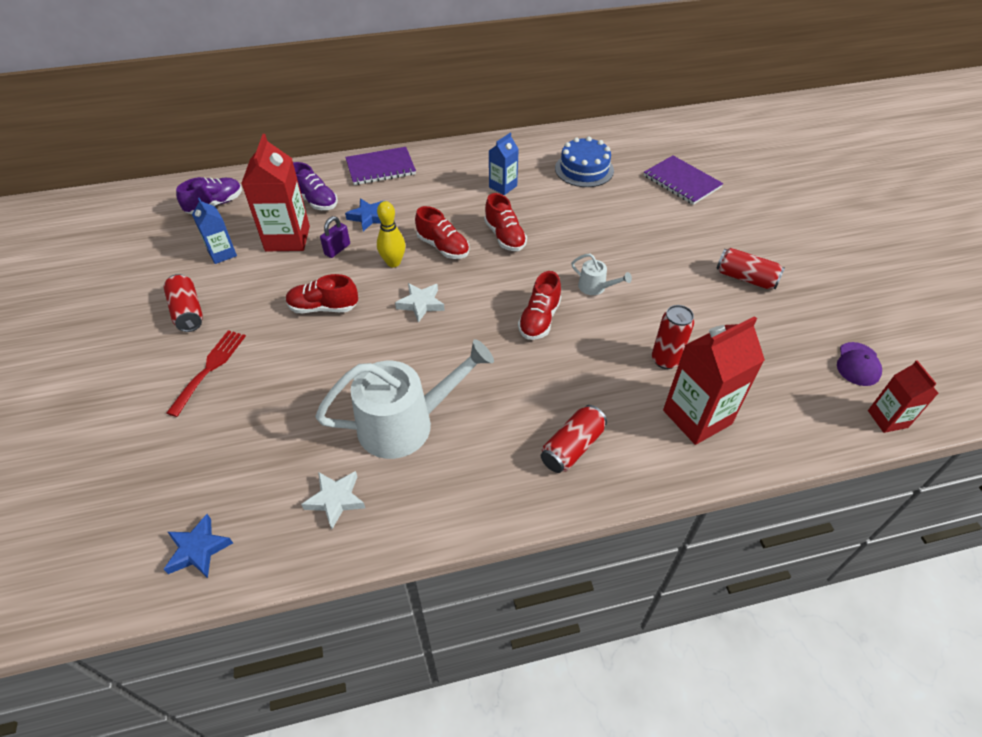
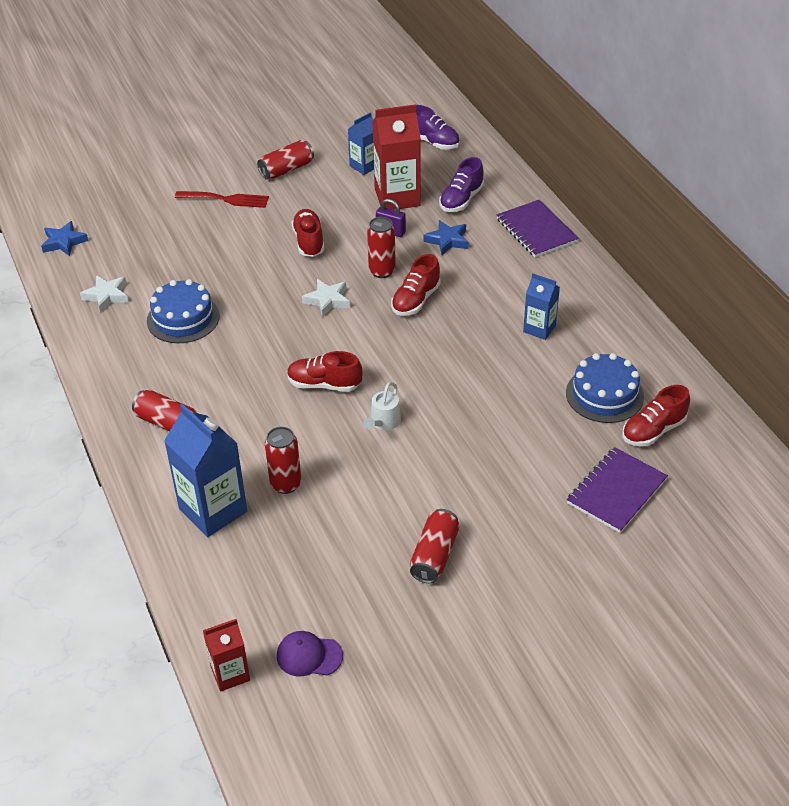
camera: 80 degrees right, 5 degrees down
(393, 262) = (382, 271): yellow bowling pin -> red can
(406, 423) = (183, 318): white watering can -> blue cake
(505, 237) = (447, 343): red shoe -> red shoe (653, 430)
(697, 417) = (213, 510): red carton -> blue carton

